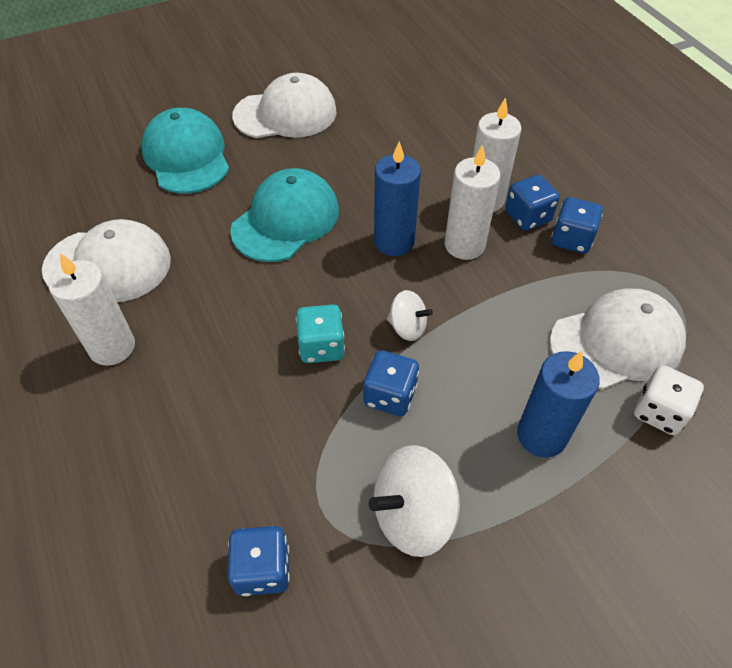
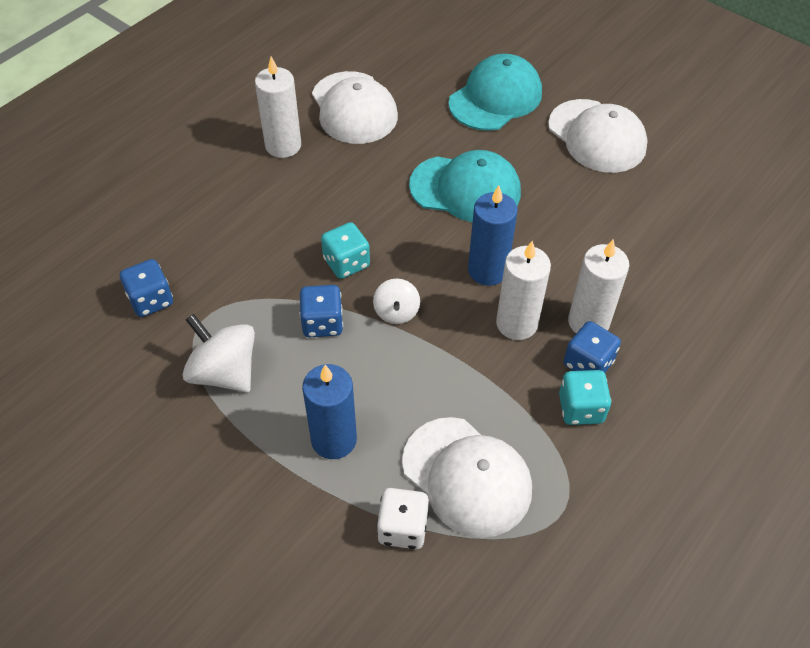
camera: 65 degrees right, 0 degrees up
(571, 239) = (581, 408): blue dice -> turquoise dice

